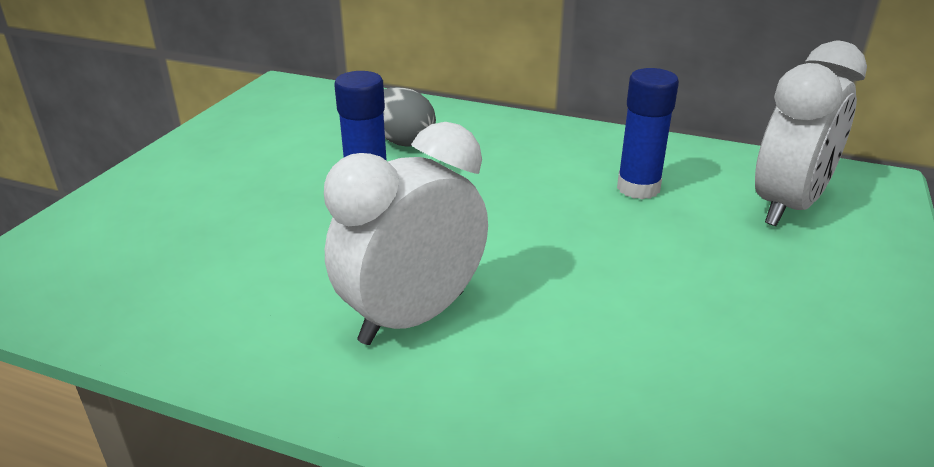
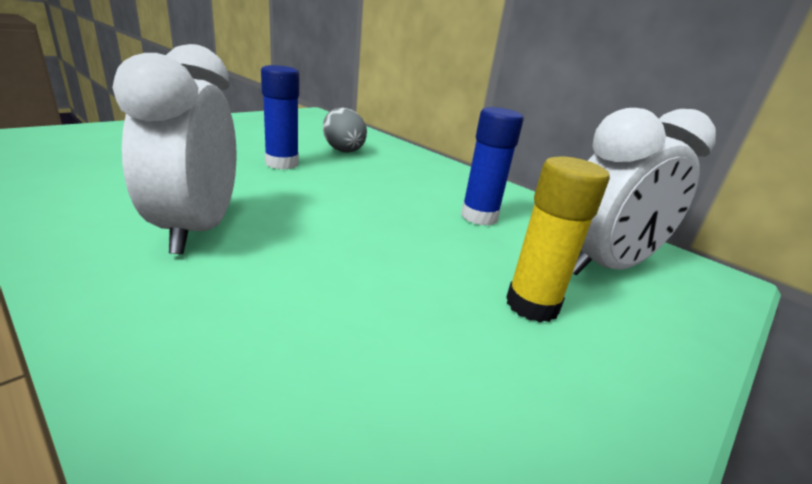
camera: 20 degrees right, 5 degrees down
(412, 317) = (197, 230): white clock -> white clock turned 75 degrees counterclockwise
(768, 272) = (532, 305): none -> yellow glue stick

